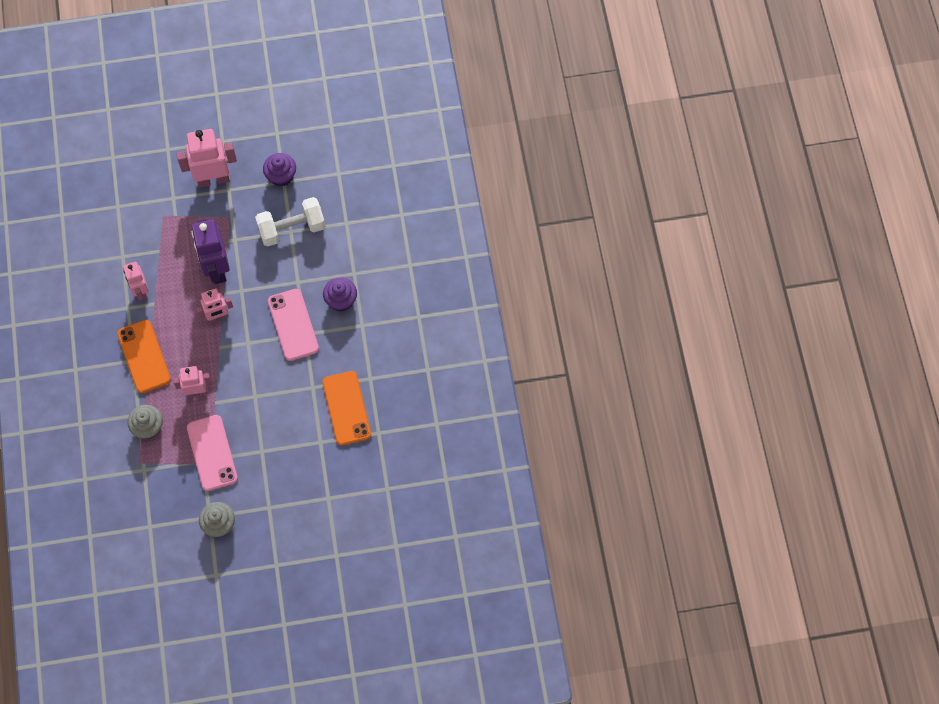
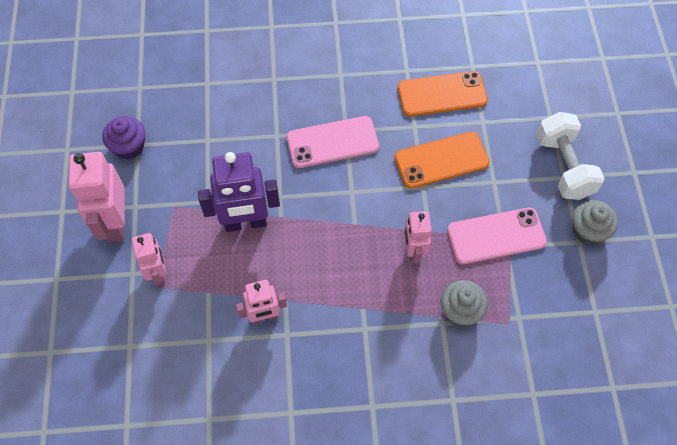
camera: 85 degrees left, 5 degrees down
(144, 356) = (360, 314): orange phone -> orange phone (441, 160)
(218, 317) = (313, 223): pink robot -> pink robot (158, 273)
(292, 229) = (204, 138): white dumbbell -> white dumbbell (563, 166)
(341, 300) = (306, 93): purple cupcake -> none

